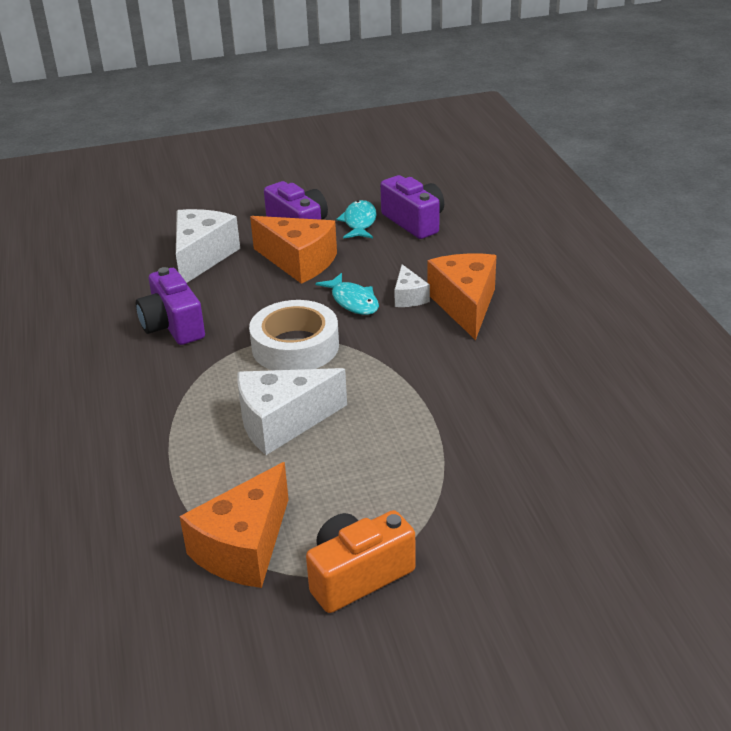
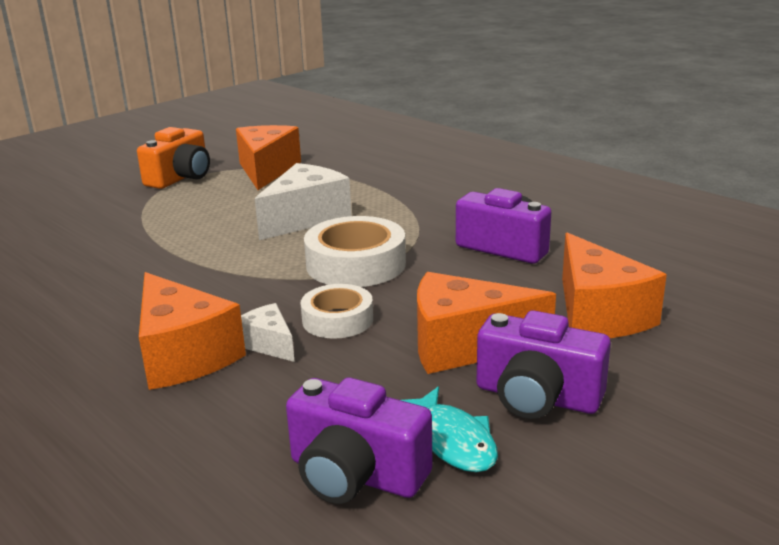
camera: 150 degrees right, 10 degrees down
(202, 257) = (598, 314): white cheese -> orange cheese
(353, 301) = (337, 320): turquoise fish -> white tape

